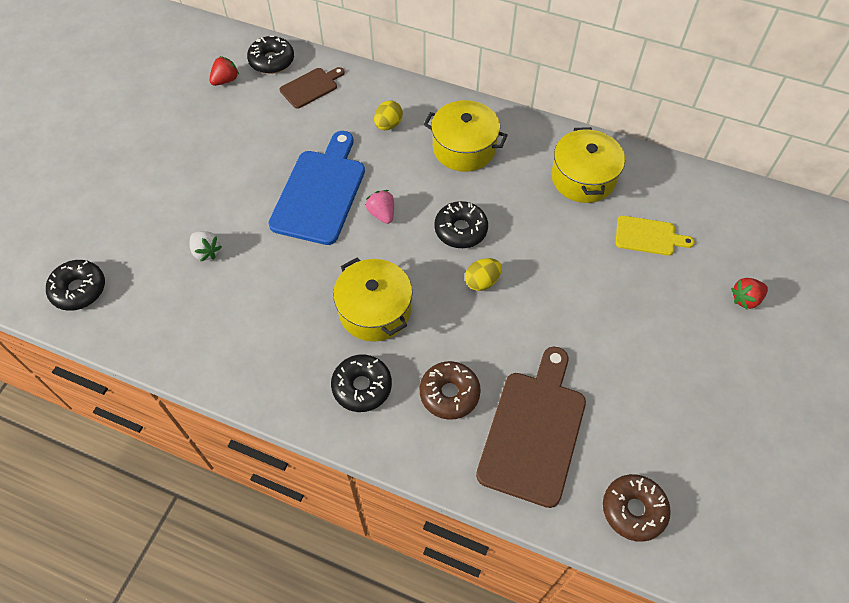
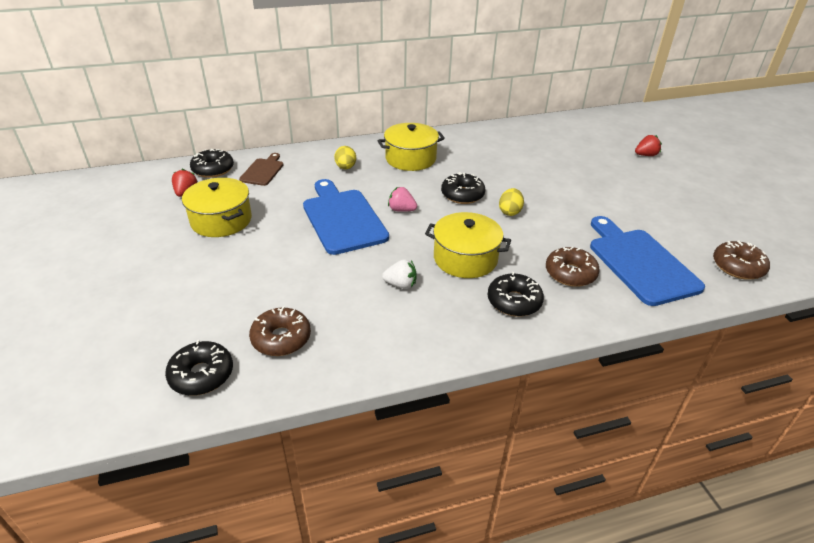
camera: 40 degrees left, 20 degrees down
(155, 293) = (281, 338): none -> brown donut
(206, 252) = (294, 291): white strawberry -> white strawberry (401, 284)
(533, 431) = (639, 263): brown cutting board -> blue cutting board
(583, 178) = (497, 144): yellow pot -> yellow pot (221, 220)
(648, 236) = (565, 152): yellow cutting board -> none
(745, 299) = (645, 155): red strawberry -> red strawberry turned 135 degrees counterclockwise

